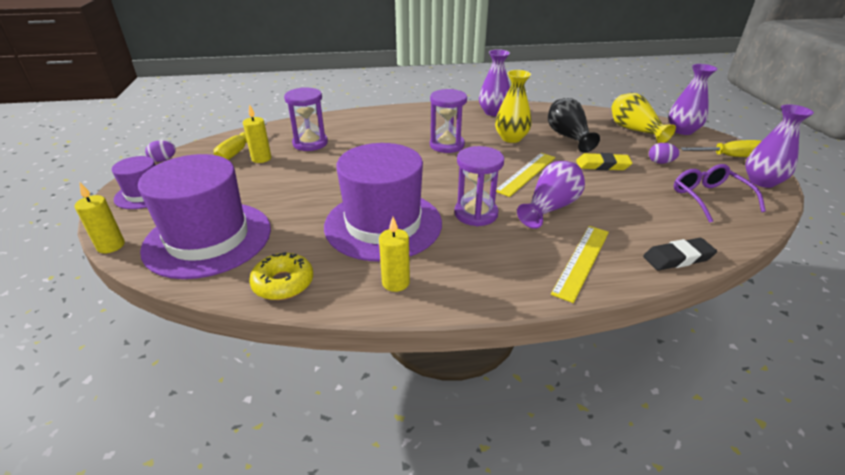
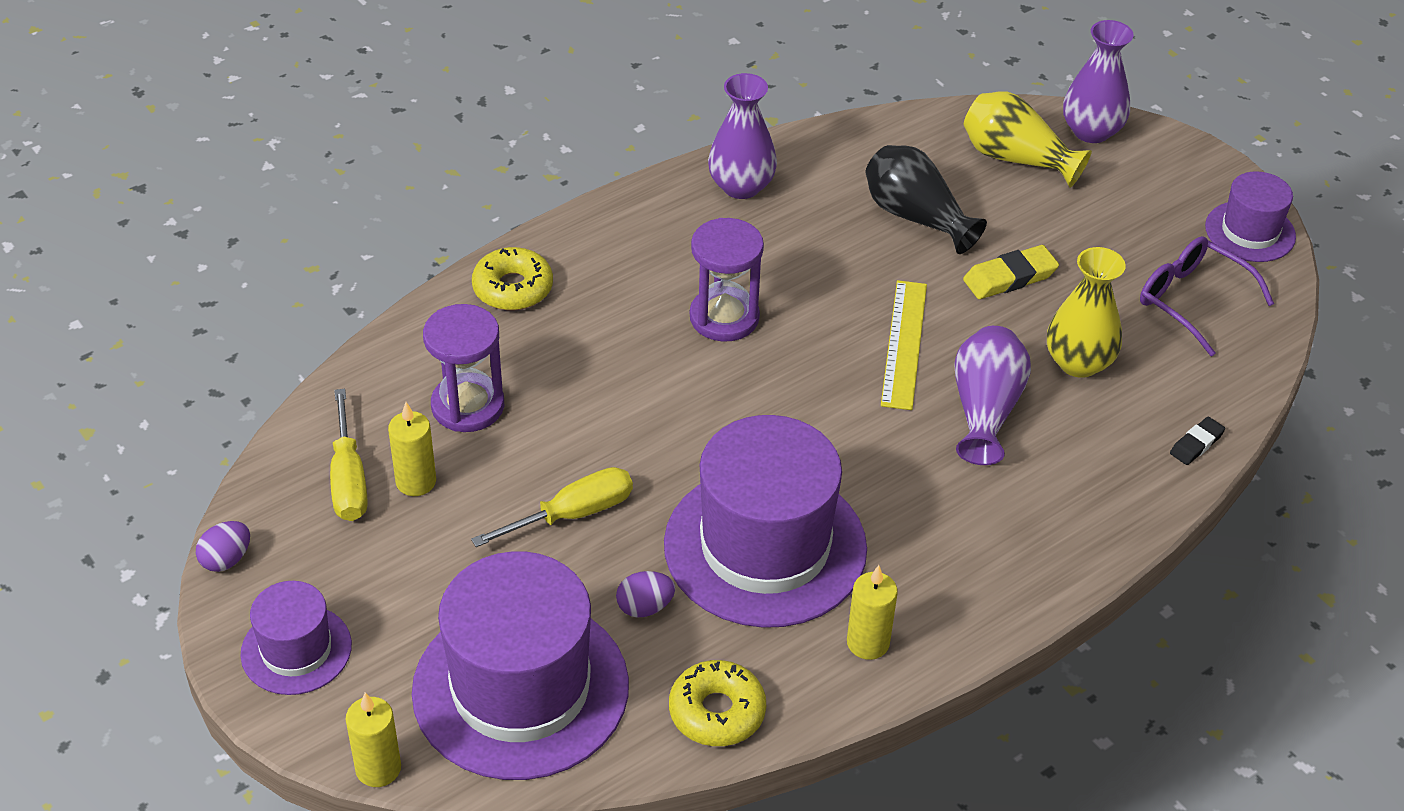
camera: 30 degrees left, 10 degrees up
(368, 118) = (513, 288): none -> yellow donut
(476, 214) = (886, 468): purple hourglass -> none
(511, 138) = (822, 256): yellow vase -> yellow vase (1078, 362)
(581, 261) = (1081, 501): yellow ruler -> none
(660, 162) = (1092, 236): purple egg -> purple egg (645, 607)
(677, 258) = (1196, 444): black eraser -> black eraser, size x0.62
(729, 156) = (1186, 182): yellow screwdriver -> yellow screwdriver (572, 514)
(762, 181) = (1250, 231): purple vase -> purple hat

